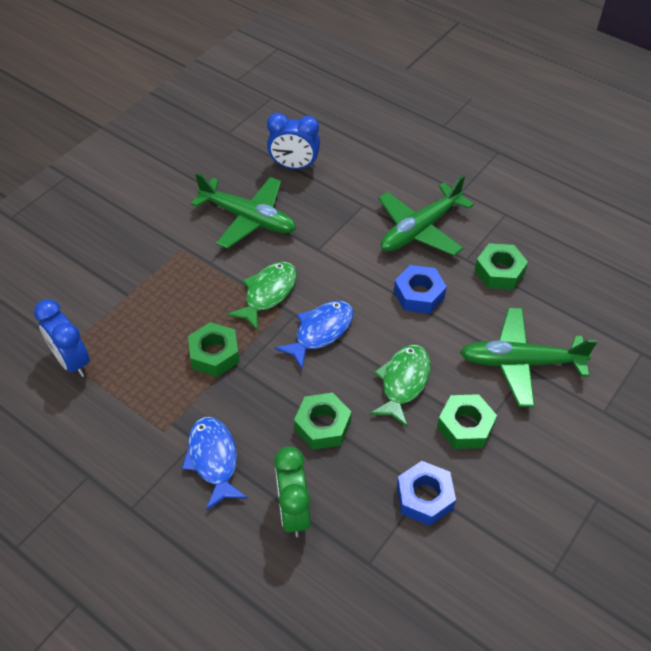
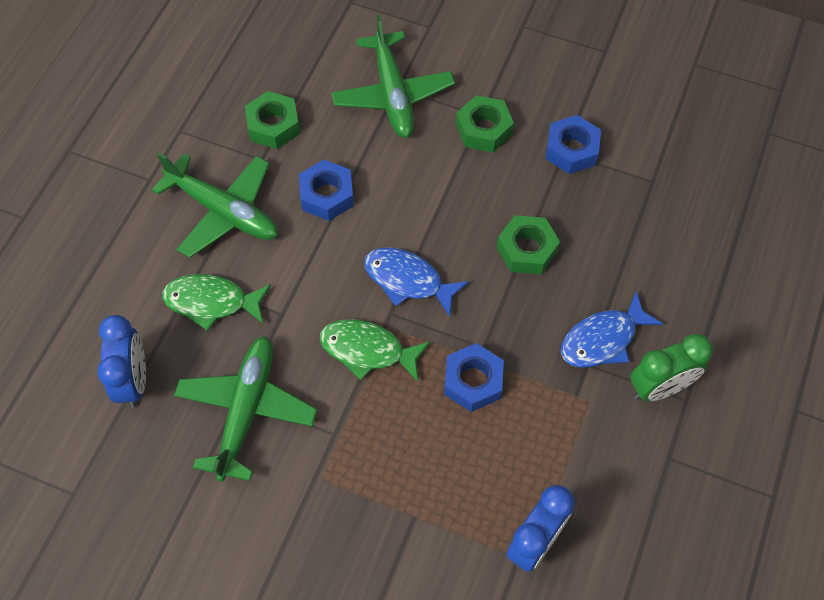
camera: 105 degrees left, 10 degrees up
(214, 354) = (473, 381): green nut -> blue nut
(293, 512) = (629, 252): green clock -> green clock (660, 387)
(403, 382) = (450, 189): green fish -> green fish (211, 302)

